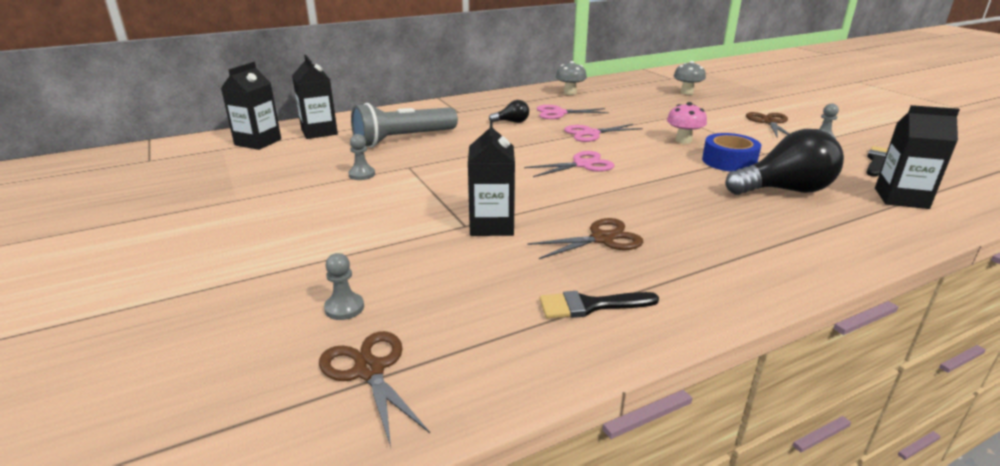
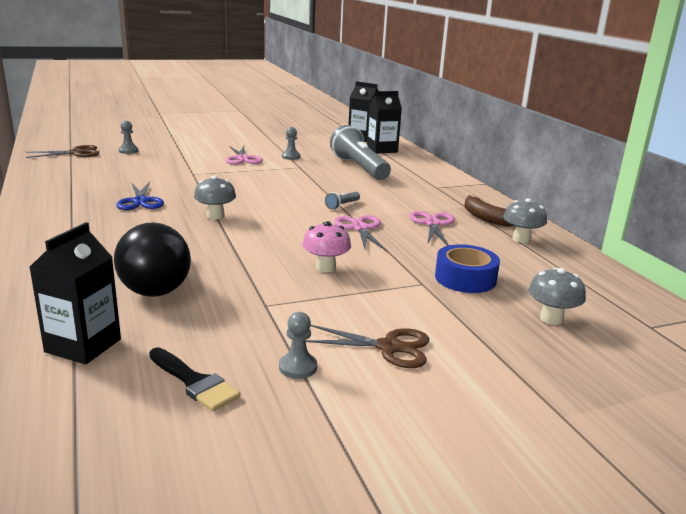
camera: 95 degrees right, 5 degrees down
(491, 225) = (187, 179): black carton -> none
(512, 122) = (402, 202): black light bulb -> none
(533, 99) = (487, 218): none -> brown banana
(537, 141) = (342, 205): none -> grey flashlight
(582, 164) = (276, 214): pink scissors -> pink scissors (242, 159)
(590, 305) = (71, 189): black brush -> none
(602, 239) = (140, 201): brown scissors -> blue scissors
(613, 190) = (215, 216): none -> grey mushroom
(729, 161) = (251, 277): blue tape -> blue tape (465, 278)

